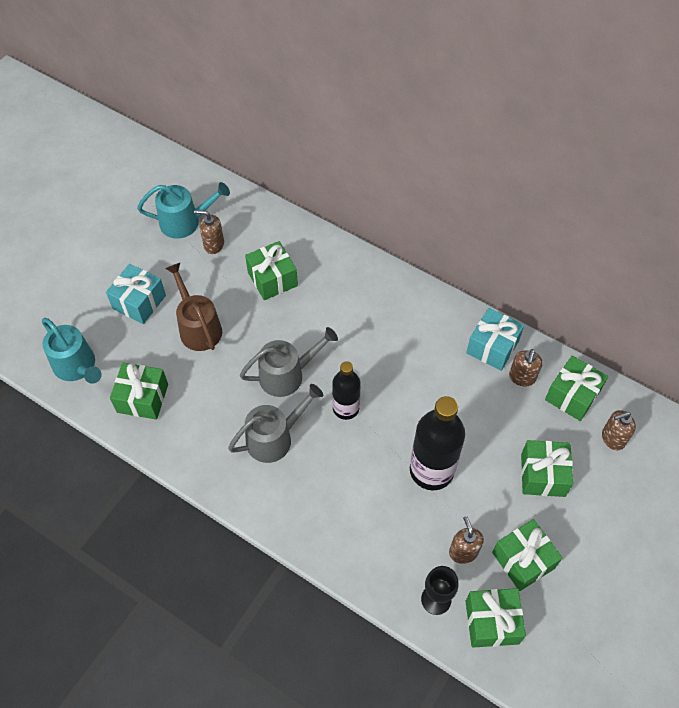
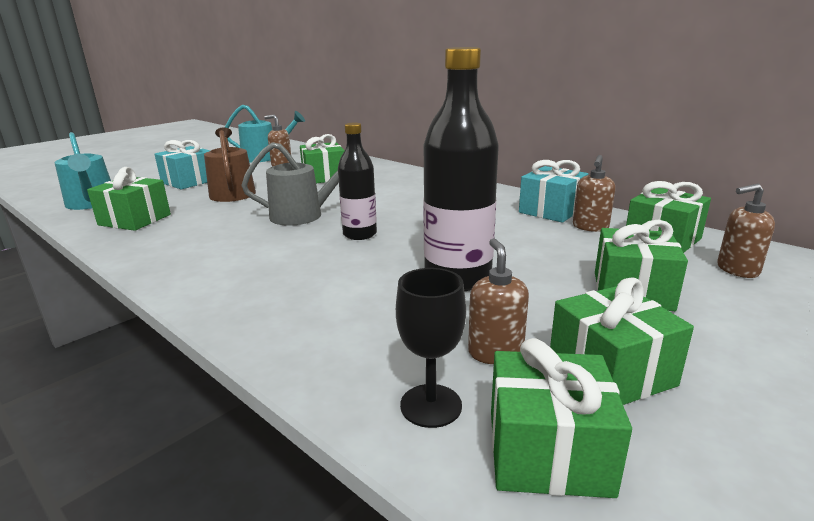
camera: 10 degrees right, 35 degrees down
(274, 438) = (258, 247): grey watering can -> none

